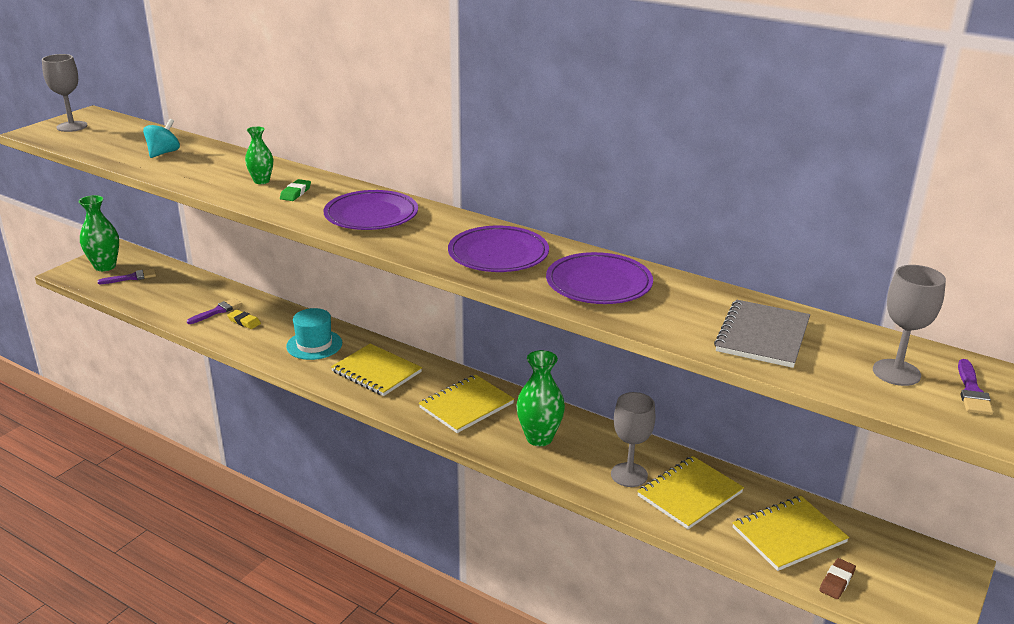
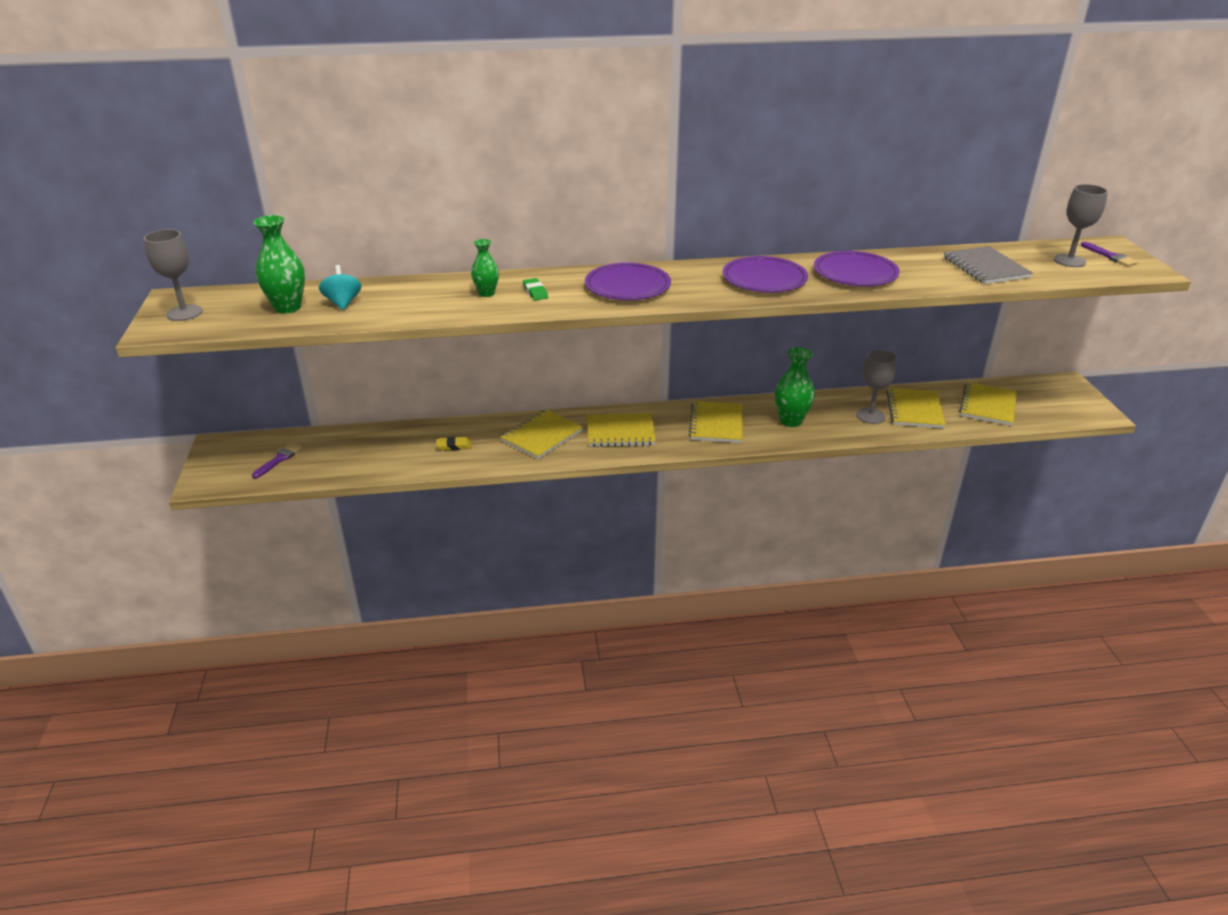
camera: 40 degrees left, 5 degrees up
(105, 266) = (232, 462): green vase -> green vase (288, 307)
(217, 311) = (415, 449): purple brush -> none
(314, 345) = (542, 436): turquoise hat -> yellow notebook
(836, 581) = (1039, 416): brown eraser -> none

